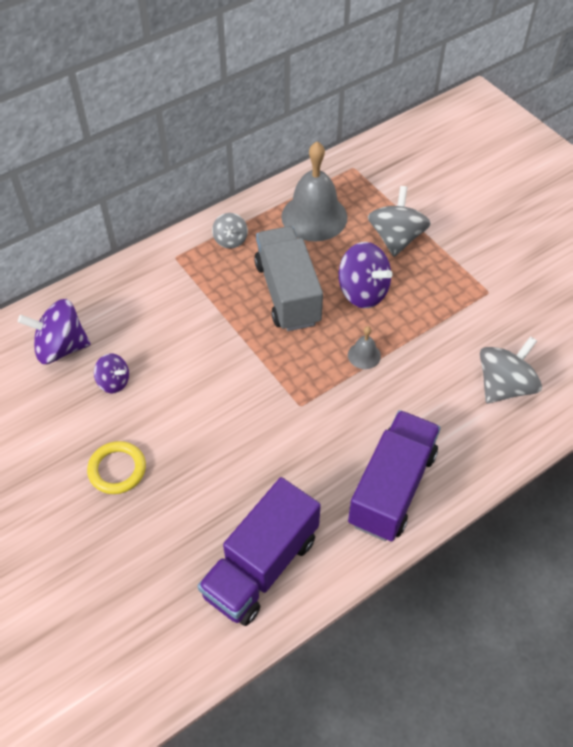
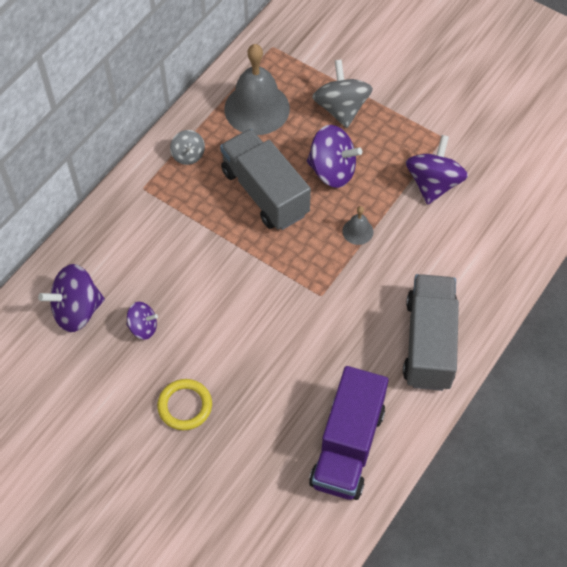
camera: 20 degrees left, 5 degrees up
(392, 488) = (429, 343): purple truck -> grey truck
(461, 333) = (433, 184): none -> purple spinning top
(504, 386) = (488, 222): grey spinning top -> none

